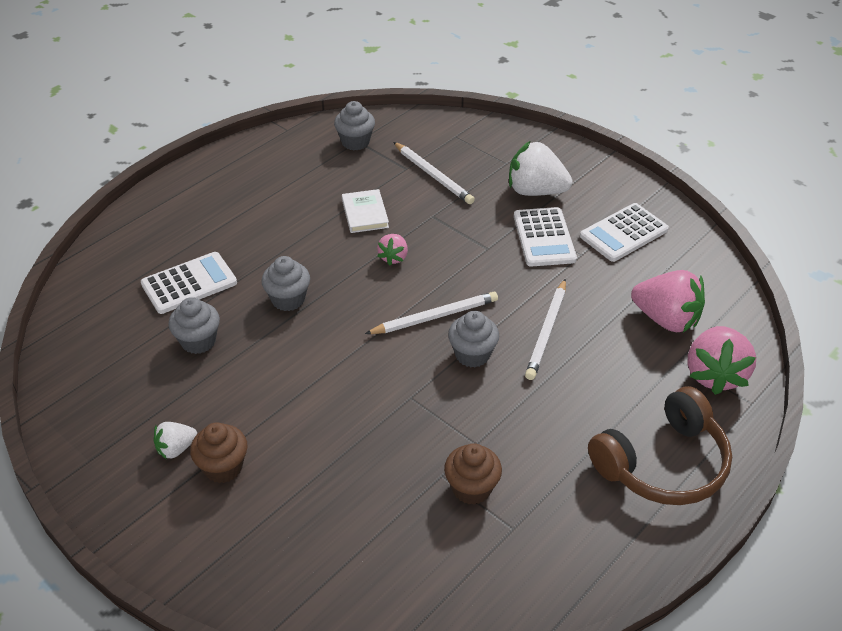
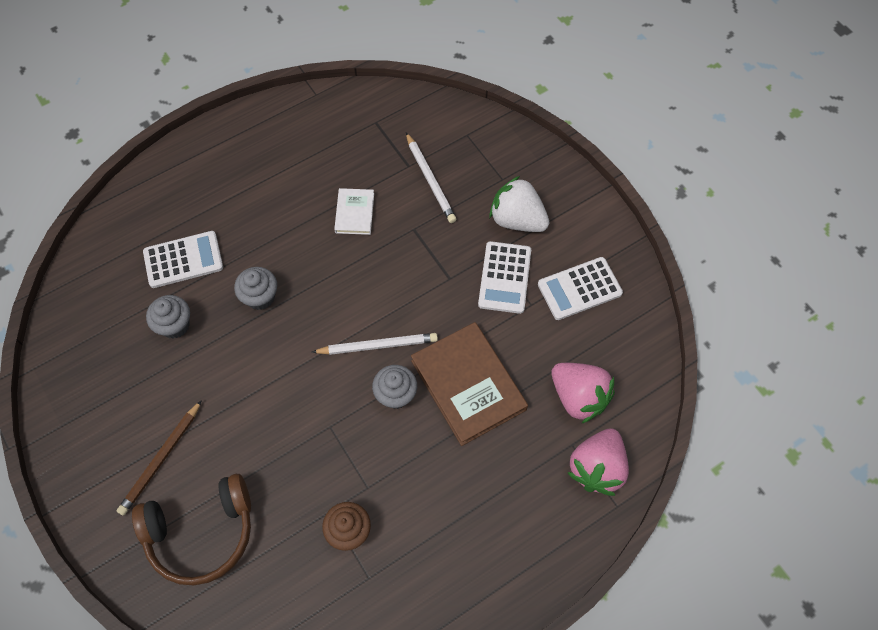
camera: 15 degrees right, 20 degrees up
(176, 449) = (130, 431): white strawberry -> none
(223, 467) = (161, 459): brown cupcake -> brown pencil
(355, 142) = (373, 123): grey cupcake -> none
(393, 257) = (363, 270): pink strawberry -> none
(547, 331) = (468, 385): white pencil -> brown book
(662, 463) = (514, 547): brown headphones -> brown headphones (201, 532)

